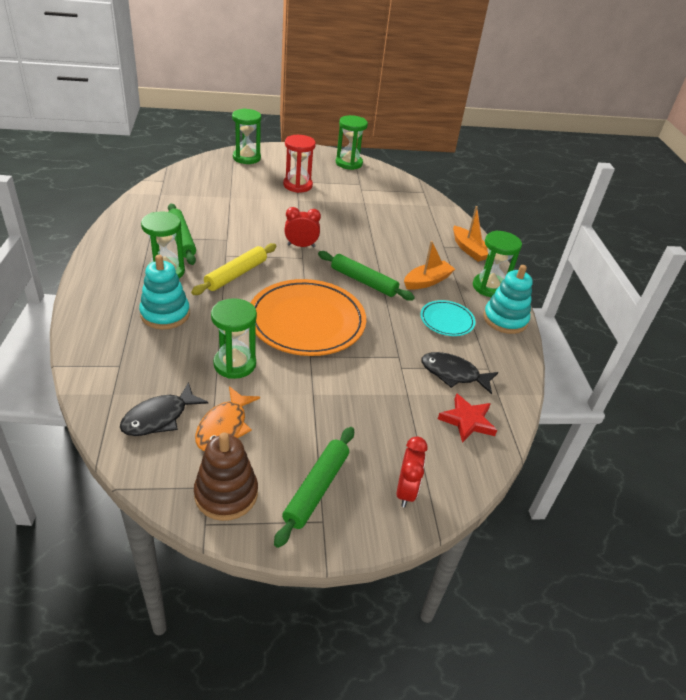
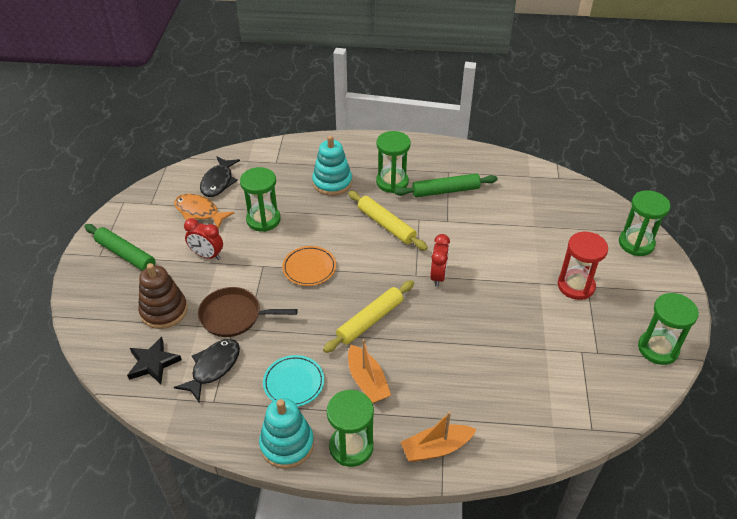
camera: 105 degrees right, 5 degrees up
(159, 417) = (218, 182): black fish -> black fish turned 135 degrees counterclockwise
(226, 494) = (141, 211): brown stacking toy -> brown stacking toy (164, 311)
(306, 322) = (309, 268): orange plate -> orange plate, size x0.49
(363, 281) = (370, 320): green rolling pin -> yellow rolling pin
(386, 368) = (234, 316): none -> brown pan
(406, 491) = (101, 304): red clock -> red clock (207, 255)
(467, 421) = (153, 363): red star -> black star

